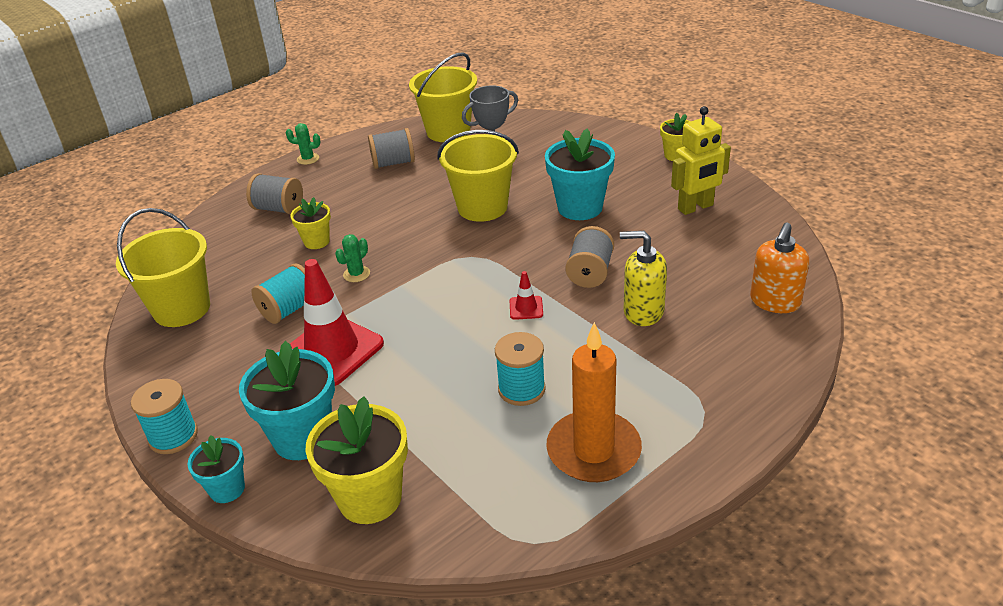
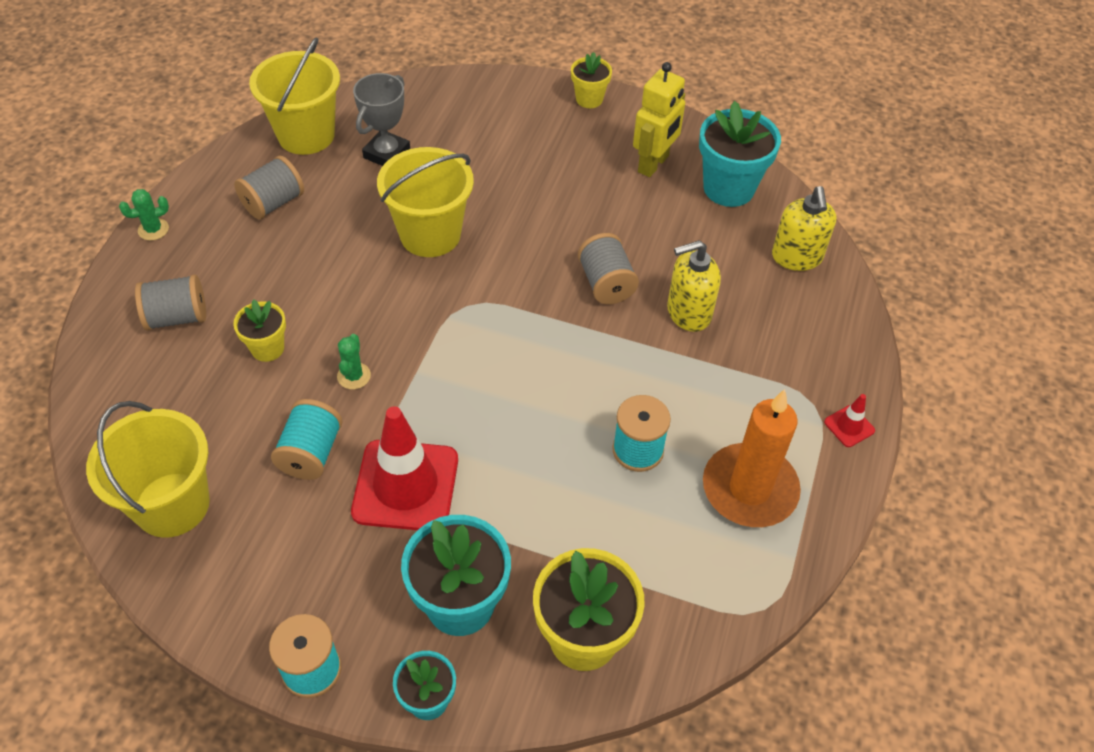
camera: 35 degrees left, 15 degrees up
(526, 308) = (573, 351): red traffic cone -> red traffic cone (849, 426)
(580, 207) = (537, 201): turquoise flower pot -> turquoise flower pot (728, 188)
(775, 302) = (797, 257): orange soap dispenser -> yellow soap dispenser

